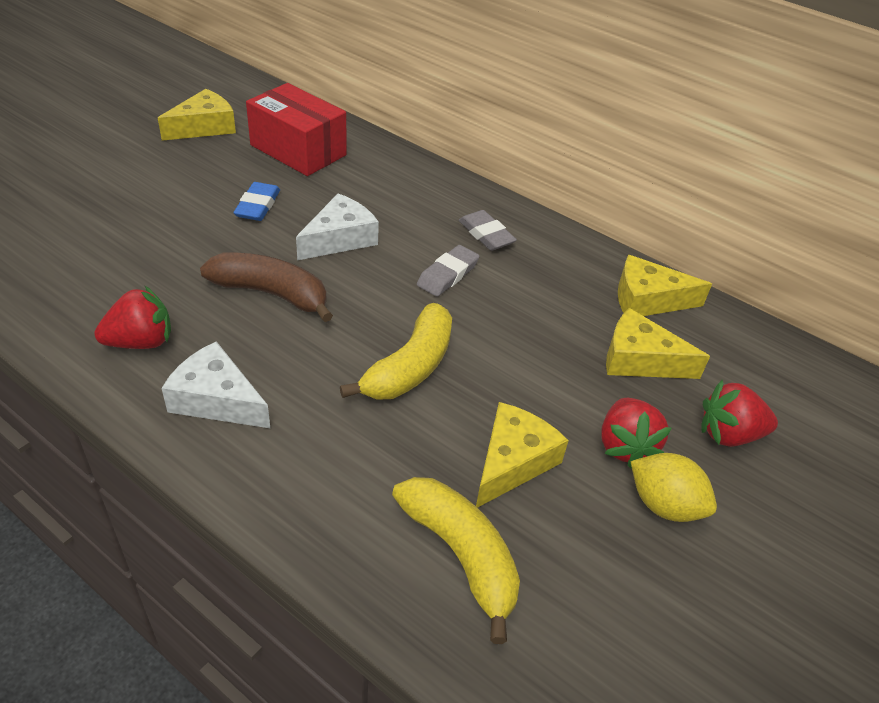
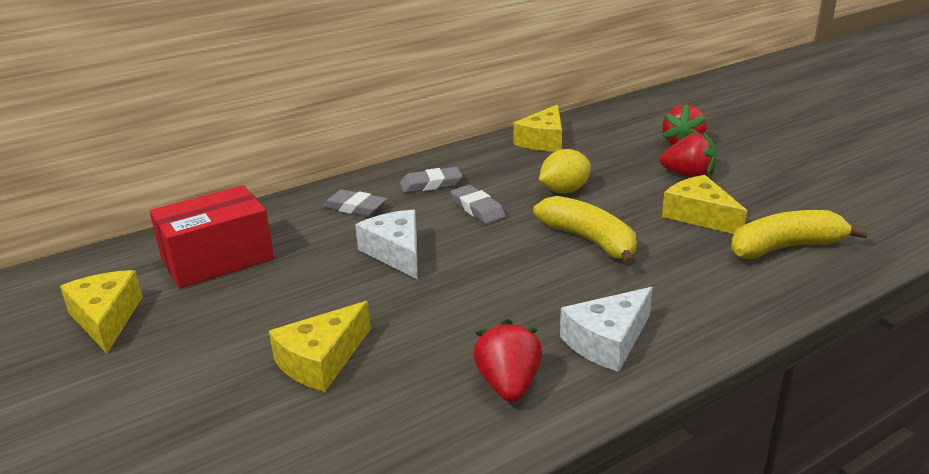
camera: 65 degrees left, 15 degrees down
(258, 205) = (307, 294): blue eraser -> none
(271, 294) = (463, 298): brown banana -> none
(415, 198) = (355, 207): none -> grey eraser
(640, 360) = (606, 155): yellow cheese -> yellow cheese (321, 360)
(664, 505) = (741, 174): yellow lemon -> yellow lemon (564, 191)

